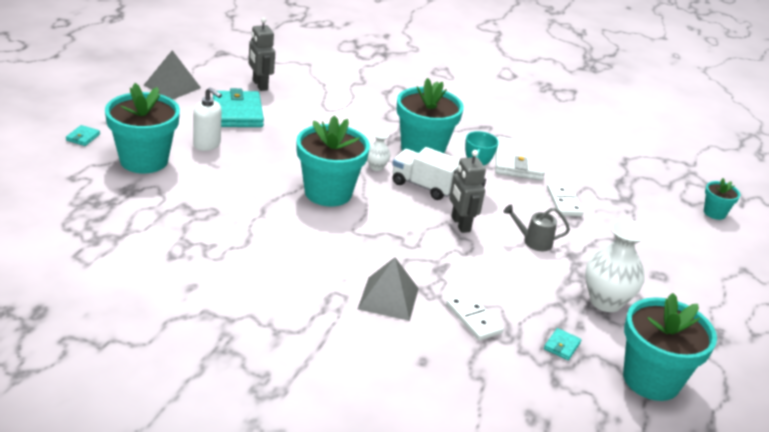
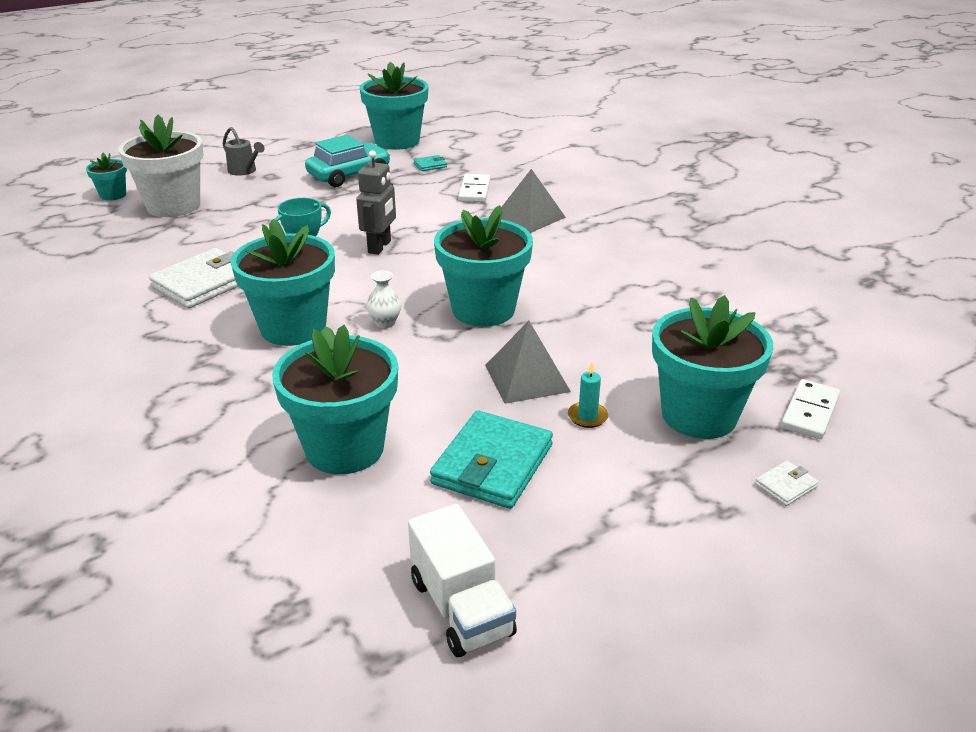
camera: 140 degrees left, 0 degrees up
(83, 137) = (785, 486): turquoise wallet -> white wallet
(172, 86) = (567, 571): grey pyramid -> grey pyramid (526, 378)
(207, 144) = (587, 417): white soap dispenser -> turquoise candle
(260, 85) = (392, 521): grey robot -> none
(313, 103) = (345, 448): none -> turquoise flower pot
(423, 186) = (361, 288): white truck -> white truck (461, 607)
(533, 241) = (333, 218): grey watering can -> grey watering can (245, 171)
(564, 202) = (236, 237): white domino -> white domino (810, 412)
(605, 301) = (349, 174): white vase -> turquoise car
(657, 216) = (173, 206): none -> white flower pot

